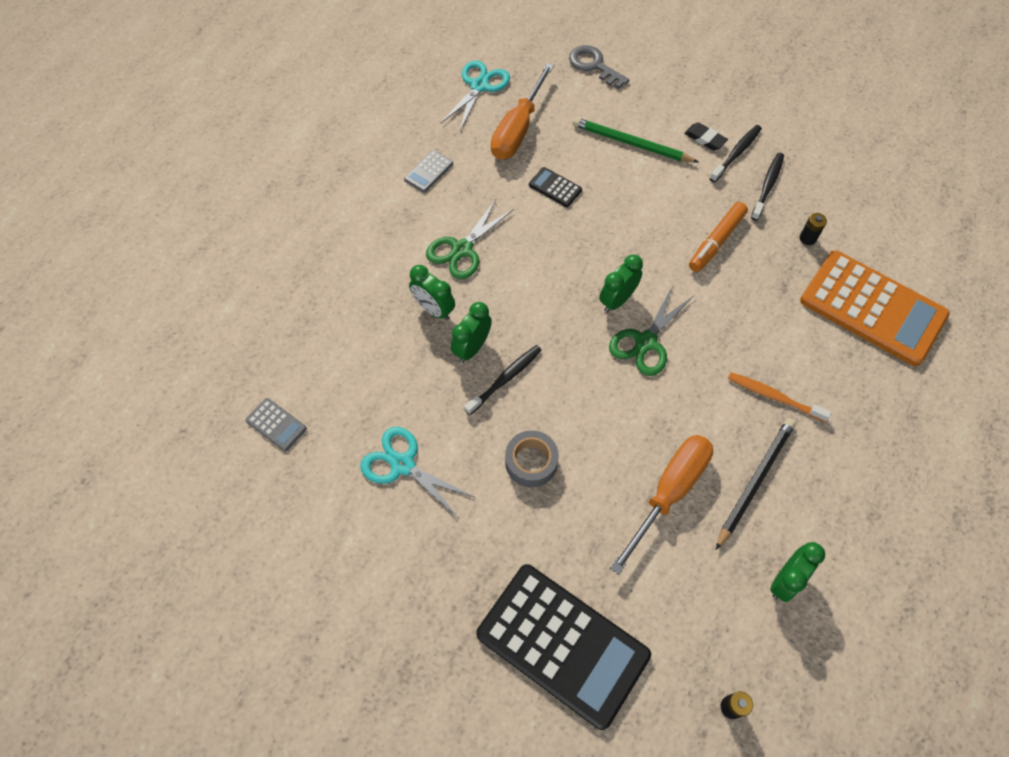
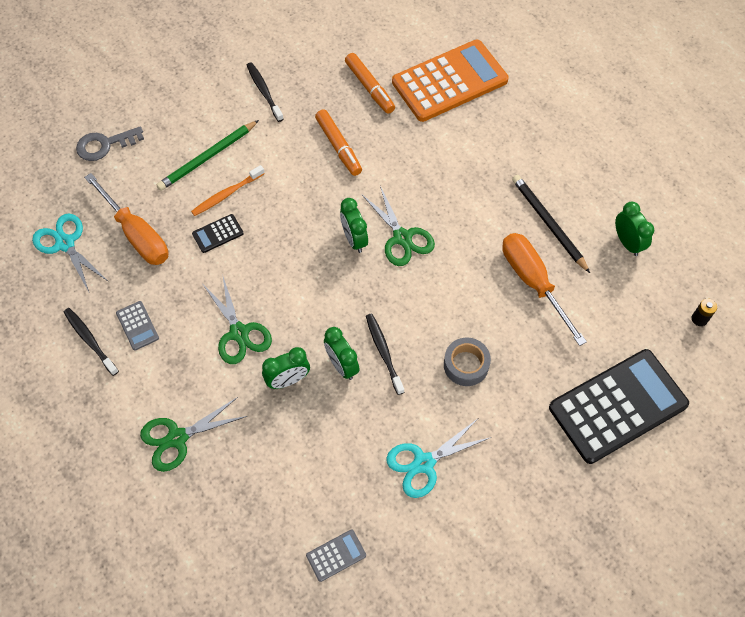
camera: 65 degrees left, 0 degrees up
(336, 249) = (177, 438): none -> green scissors
(705, 139) = (236, 105): black eraser -> none
(767, 186) = (307, 88): black toothbrush -> black toothbrush (90, 341)
(774, 397) = (489, 178): orange toothbrush -> orange toothbrush (227, 194)
(807, 238) = (369, 88): black battery -> orange marker

